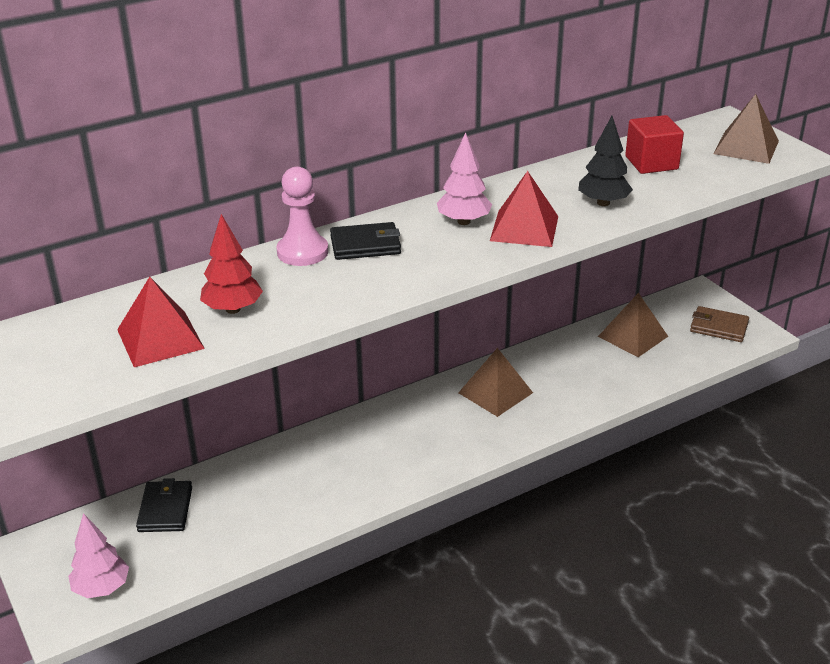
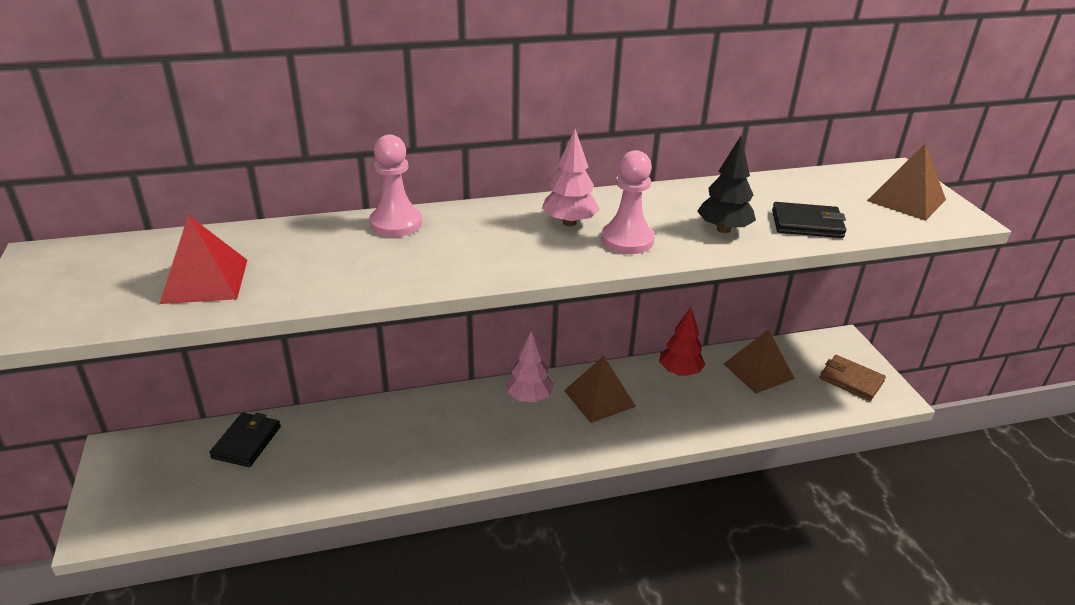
camera: 15 degrees right, 0 degrees up
(101, 588) = (149, 506): pink tree -> pink tree (529, 397)
(233, 309) = (292, 266): red tree -> red tree (680, 372)
(365, 245) = (459, 228): black wallet -> black wallet (807, 224)
(524, 228) = (627, 240): red pyramid -> pink pawn
(651, 163) = (795, 199): red cube -> none

